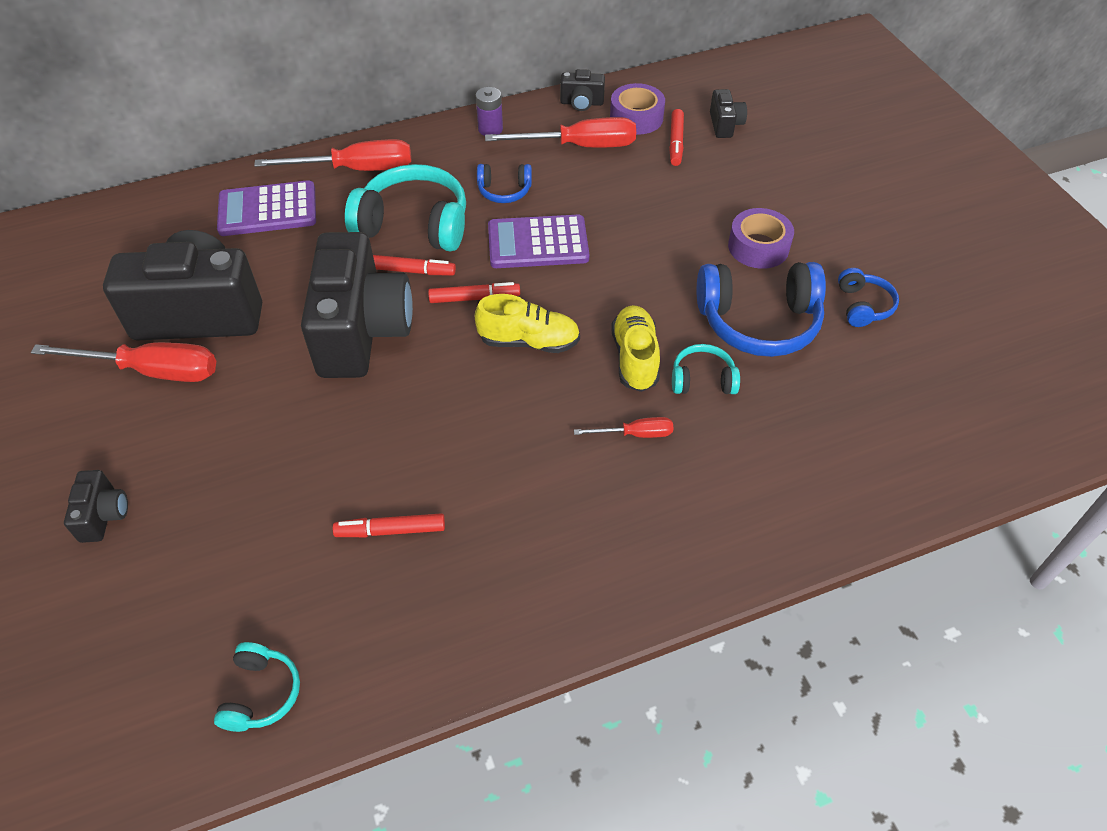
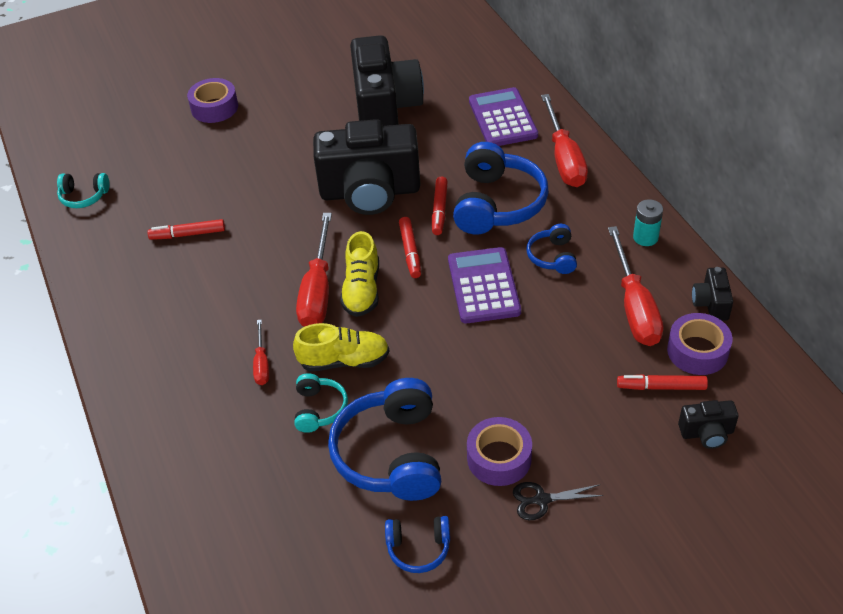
camera: 90 degrees right, 5 degrees down
(104, 515) = (214, 107): black camera -> purple tape
(152, 371) = (330, 99): red screwdriver -> red screwdriver (318, 290)
(391, 530) = (188, 234): red marker -> red marker turned 90 degrees counterclockwise
(414, 224) = (497, 204): turquoise headphones -> blue headphones
(490, 129) = (645, 237): purple battery -> turquoise battery
(801, 223) = (542, 500): none -> black scissors

